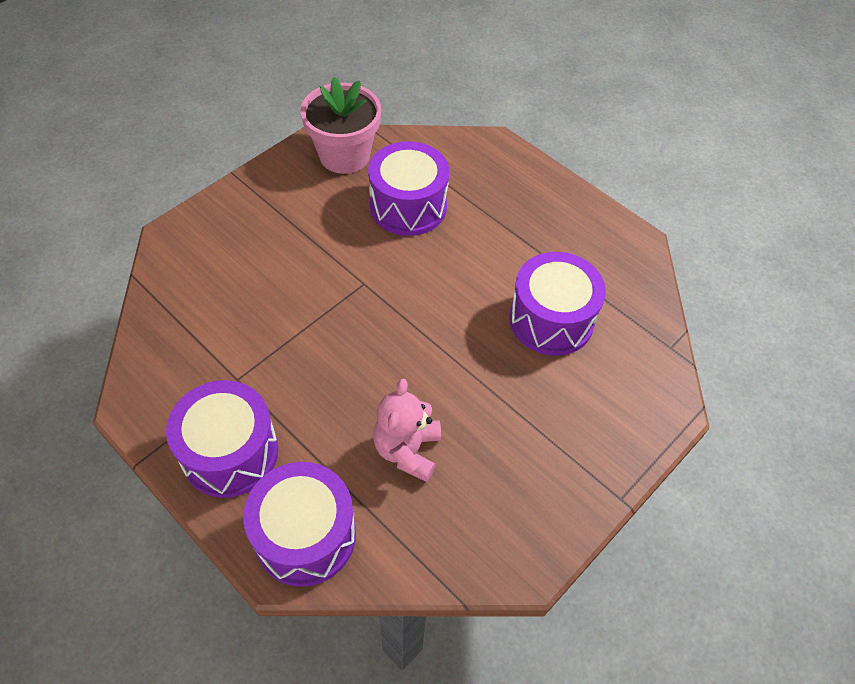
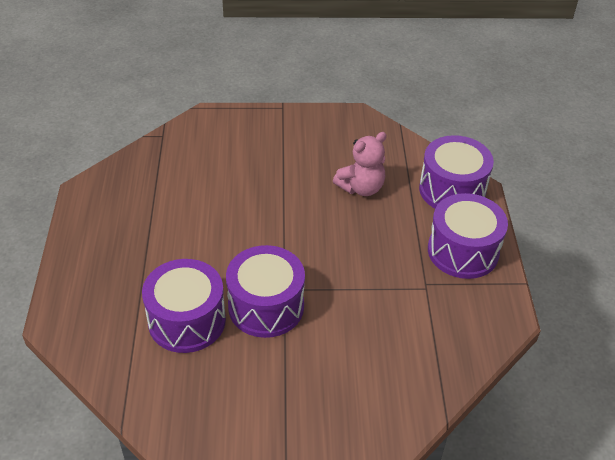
camera: 135 degrees left, 10 degrees down
(344, 155) = (177, 406): pink flower pot -> none
(551, 319) = (202, 189): purple drum -> purple drum (266, 306)

